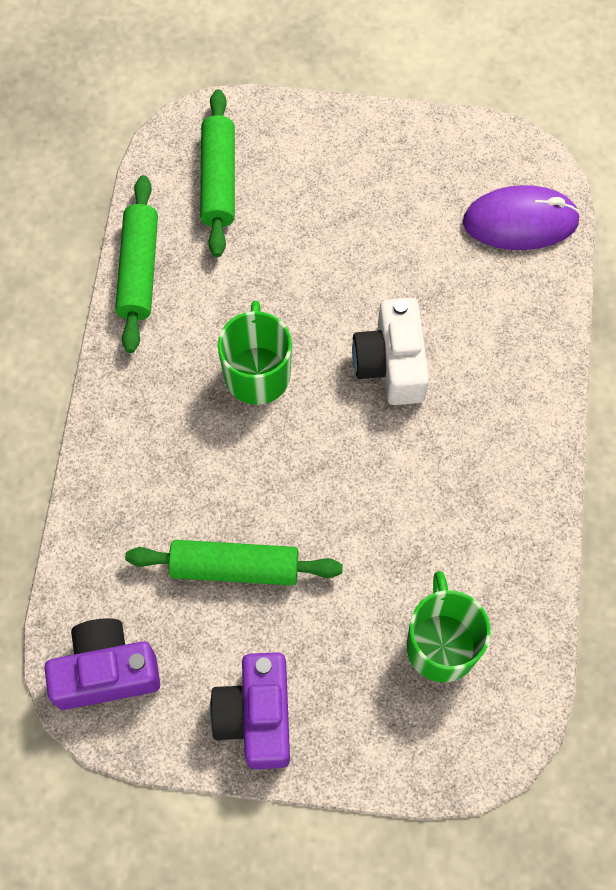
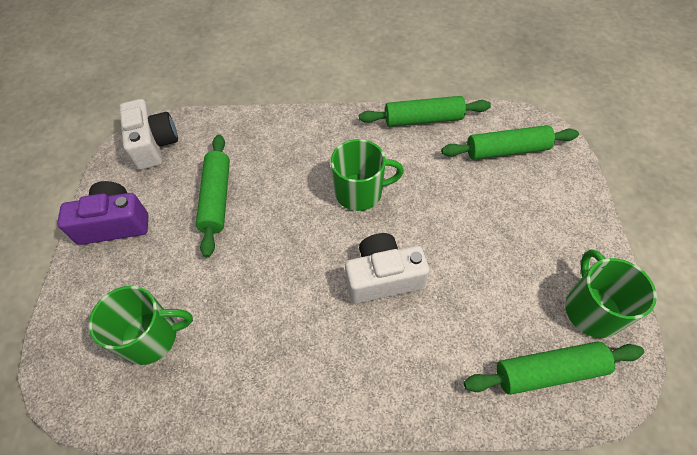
camera: 85 degrees right, 10 degrees down
(106, 671) = (154, 144): purple camera -> white camera
(456, 160) = (591, 309): none -> green mug
(520, 222) = (548, 371): purple mouse -> green rolling pin

